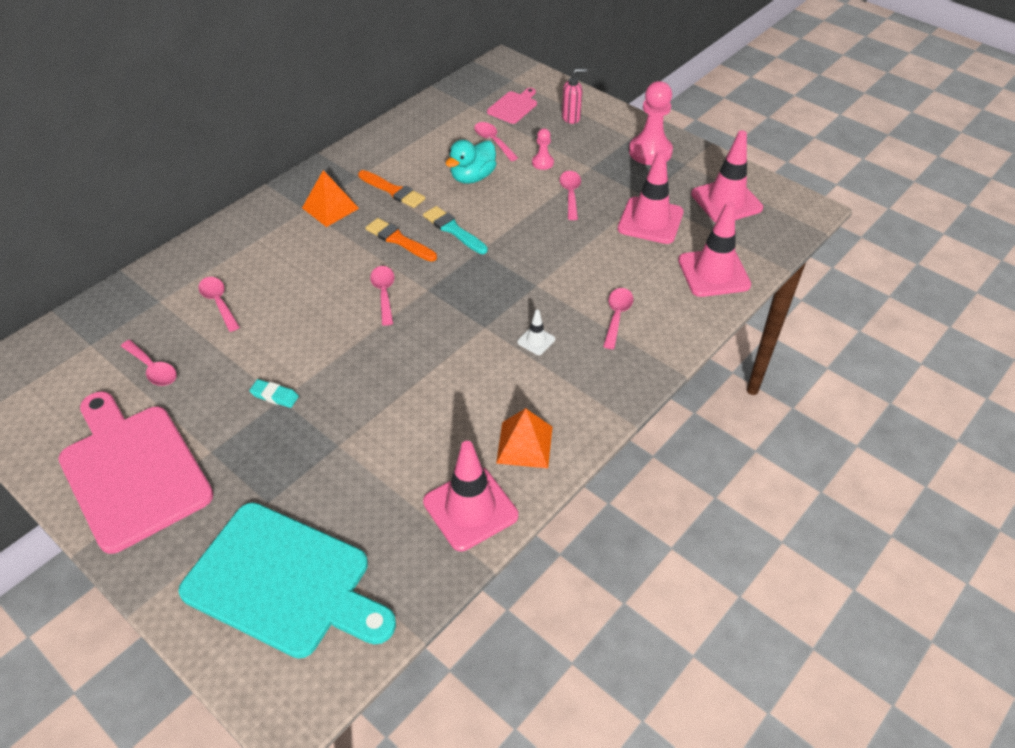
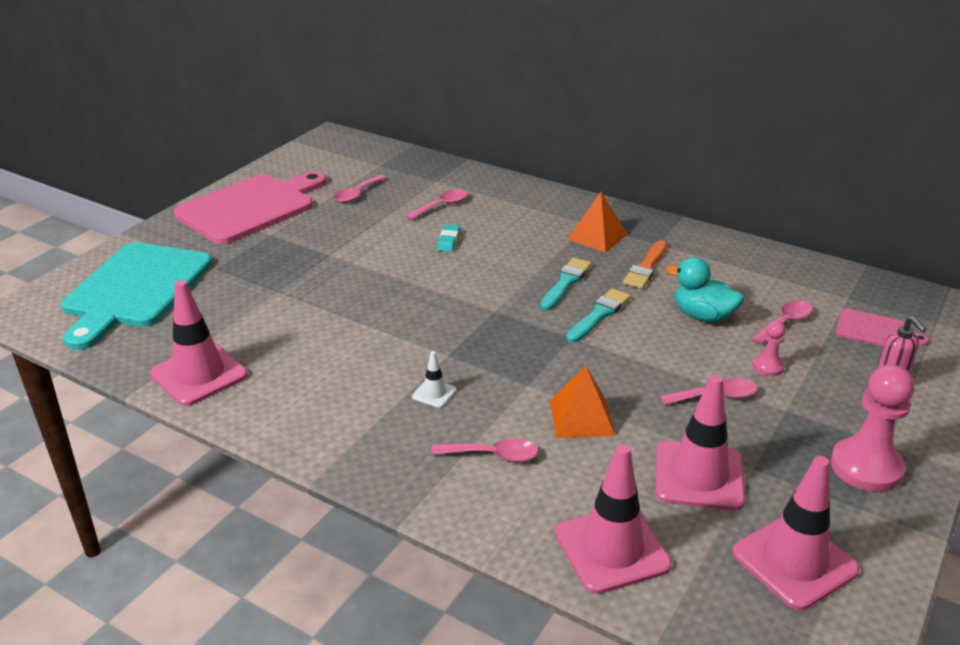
camera: 80 degrees right, 15 degrees down
(274, 396) = (333, 251): turquoise eraser -> turquoise eraser (448, 241)
(384, 293) = (480, 286): pink spoon -> none
(399, 240) = (565, 283): orange brush -> turquoise brush
(524, 444) = (279, 400): orange pyramid -> orange pyramid (581, 418)

